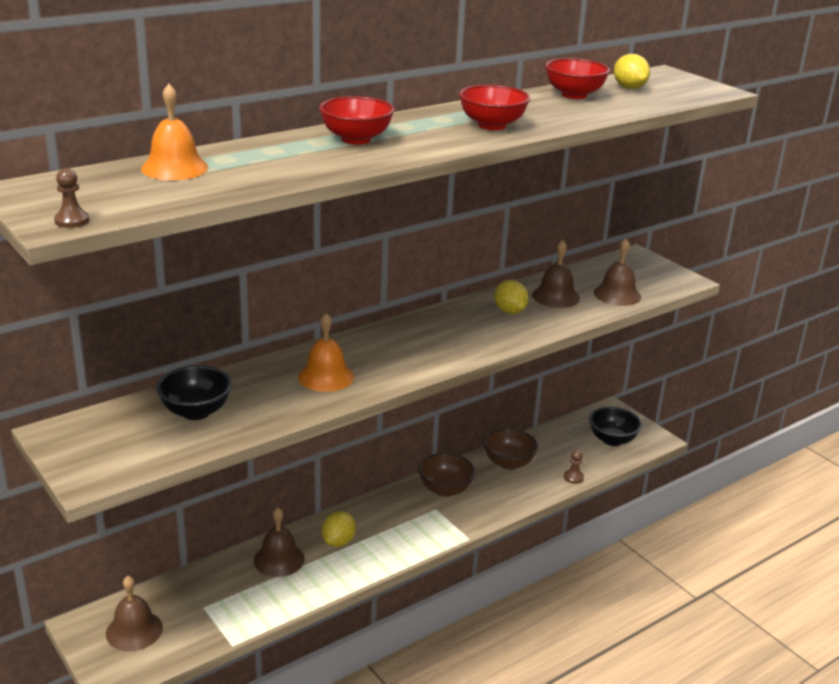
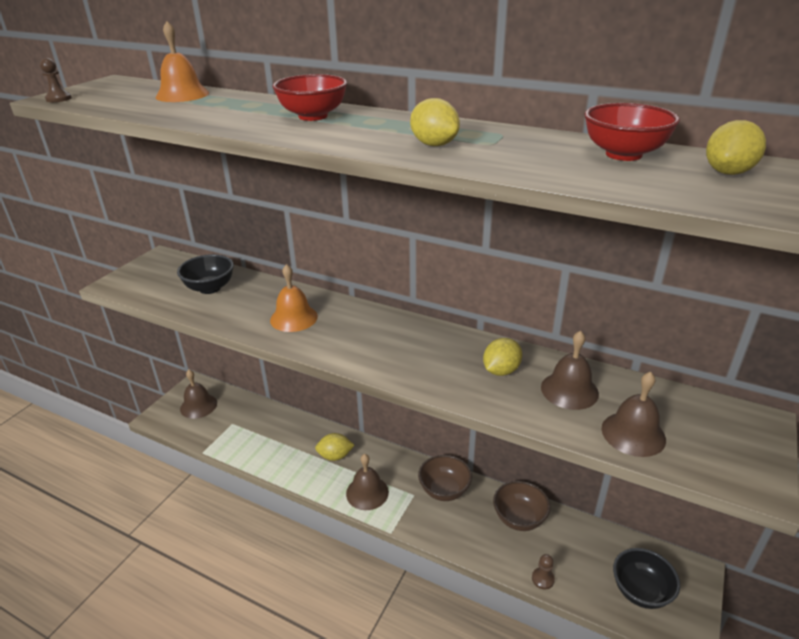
camera: 65 degrees right, 5 degrees up
(279, 559) = (297, 435): brown bell -> brown bell (367, 492)
(492, 125) = (434, 145): red bowl -> yellow lemon

